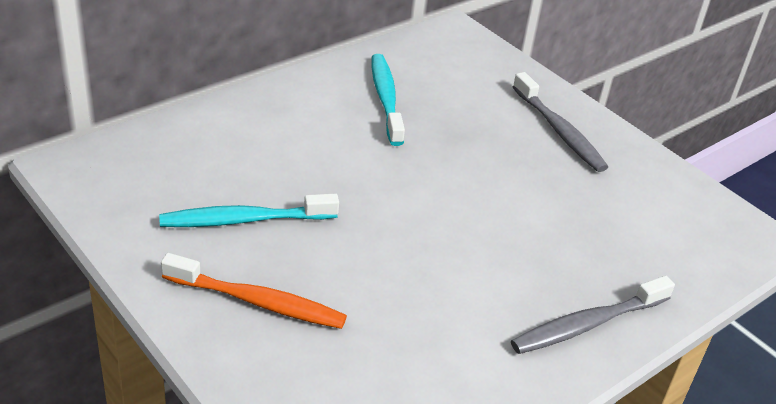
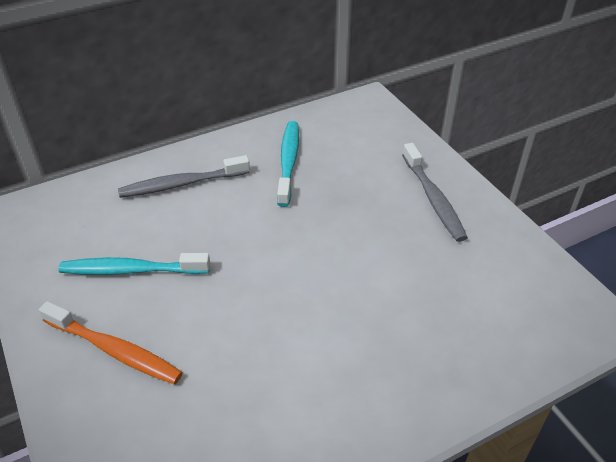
camera: 15 degrees right, 5 degrees up
(587, 324) = (402, 400): grey toothbrush -> grey toothbrush (181, 184)

